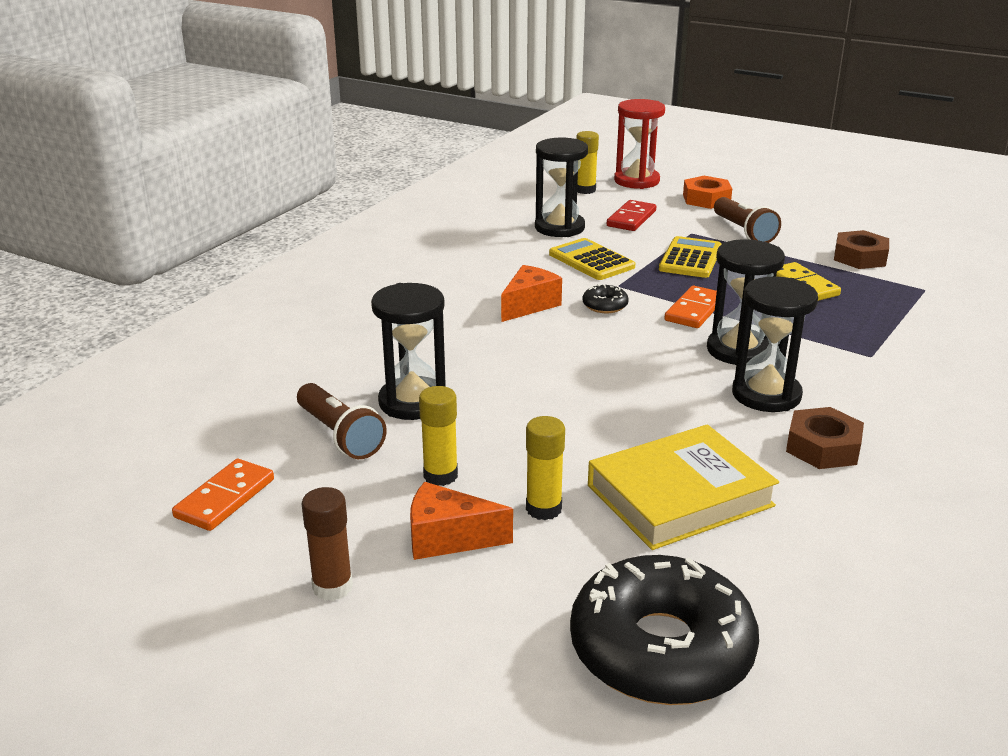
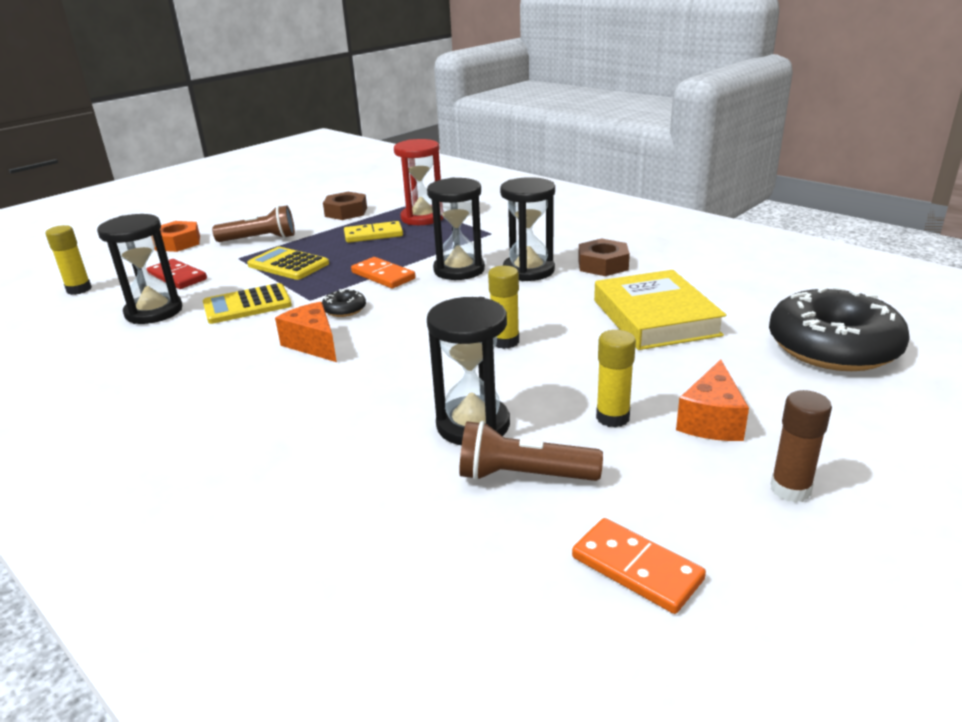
camera: 75 degrees left, 0 degrees up
(340, 435) = (523, 476): brown flashlight -> brown flashlight turned 150 degrees counterclockwise
(543, 509) = (669, 372): yellow glue stick -> yellow glue stick (505, 342)
(636, 181) = (94, 264): red hourglass -> red hourglass (422, 218)

